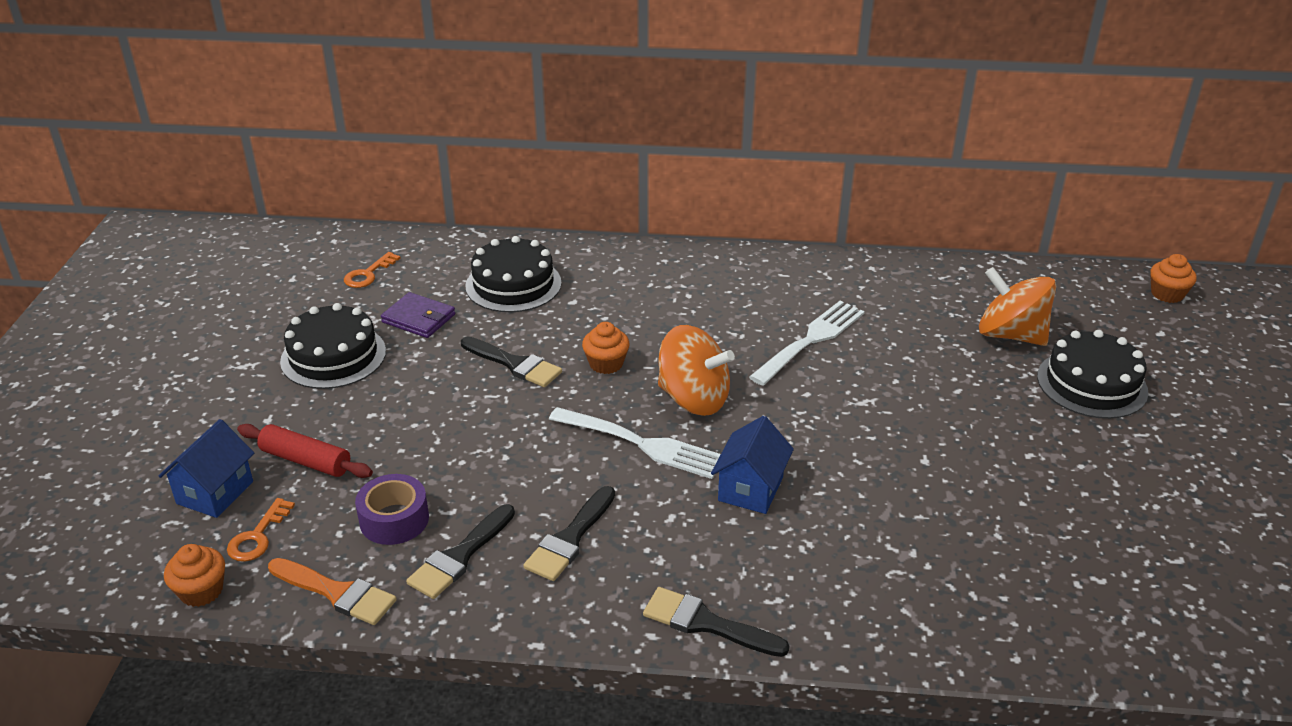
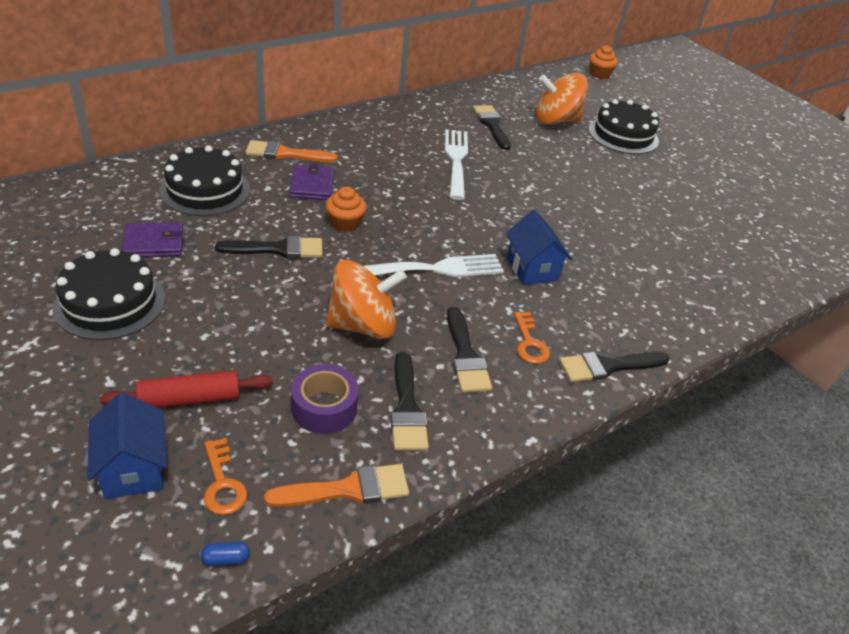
camera: 45 degrees left, 5 degrees up
(201, 591) = (226, 559): orange cupcake -> blue capsule
(368, 274) = (61, 223): orange key -> orange key (529, 343)
(618, 314) = (312, 185): none -> purple wallet
(629, 273) = (285, 154): none -> orange brush
(693, 399) = (431, 225): orange spinning top -> orange spinning top (363, 325)
(910, 314) = (492, 125): none -> black brush

